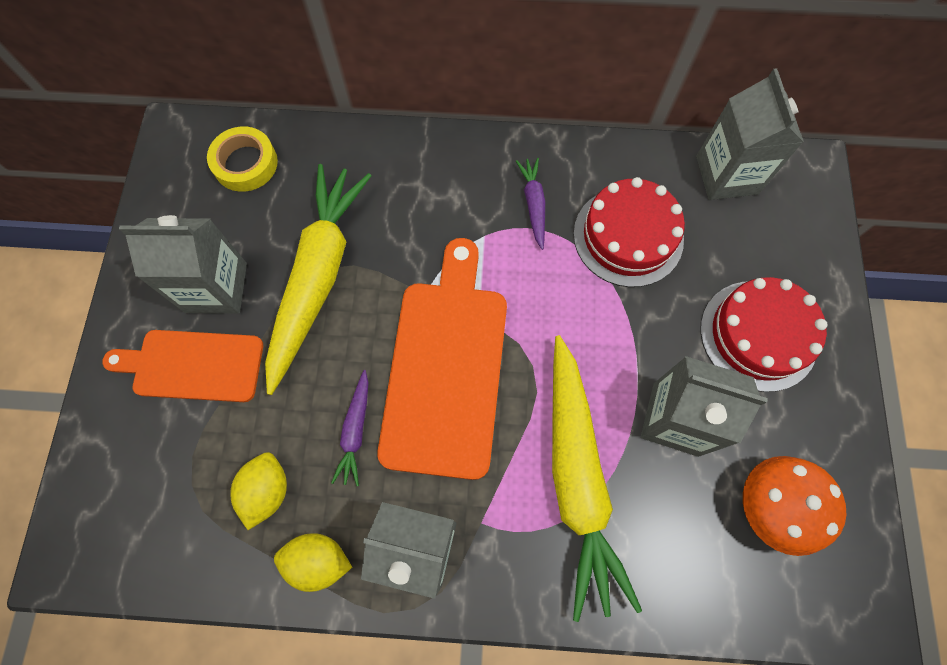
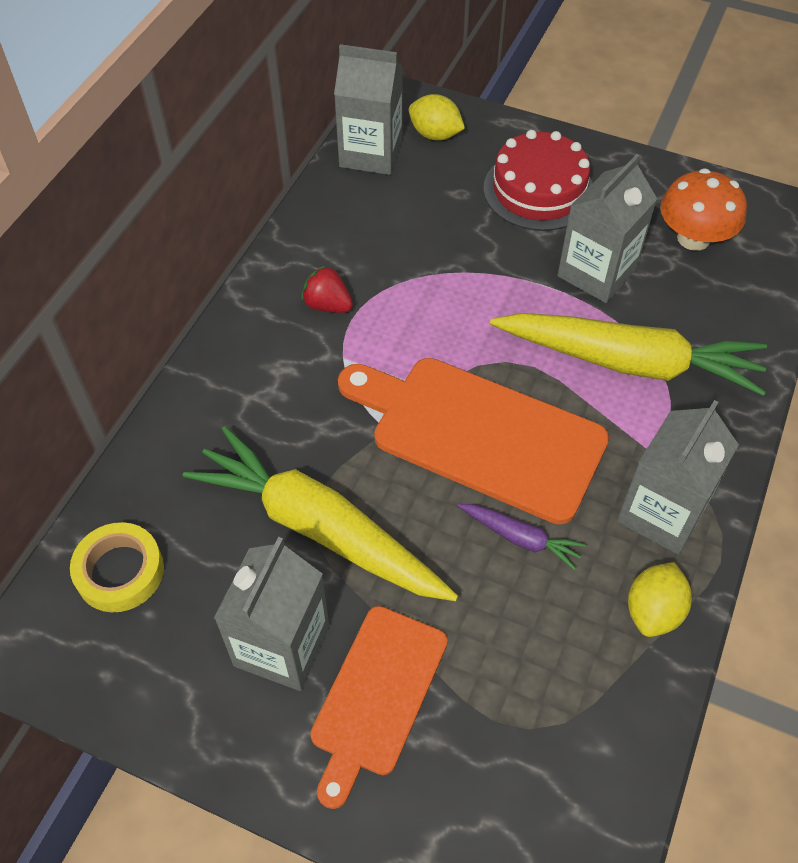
camera: 70 degrees left, 15 degrees down
(267, 491) = (561, 645): yellow lemon -> yellow lemon (435, 135)
(533, 204) = (327, 305): purple carrot -> red strawberry
(628, 236) = (400, 244): red cake -> none

